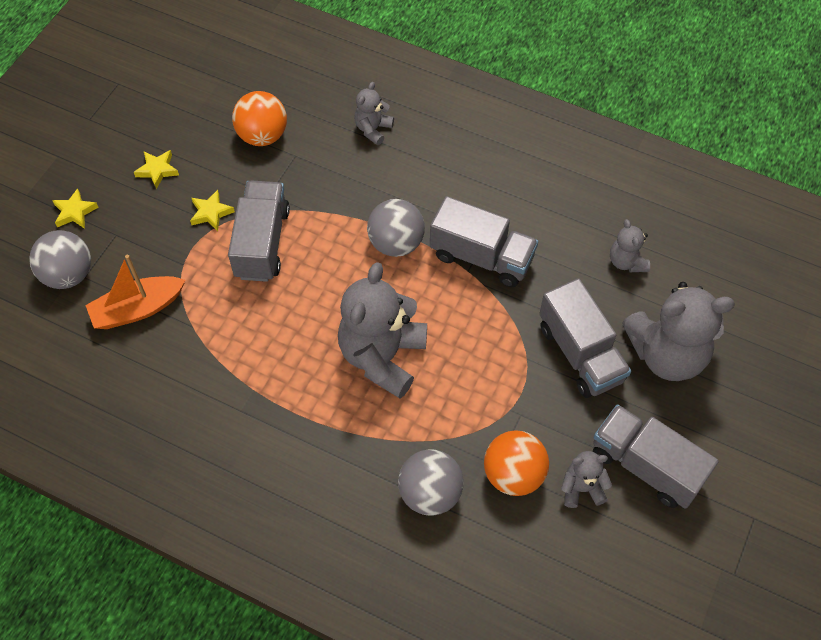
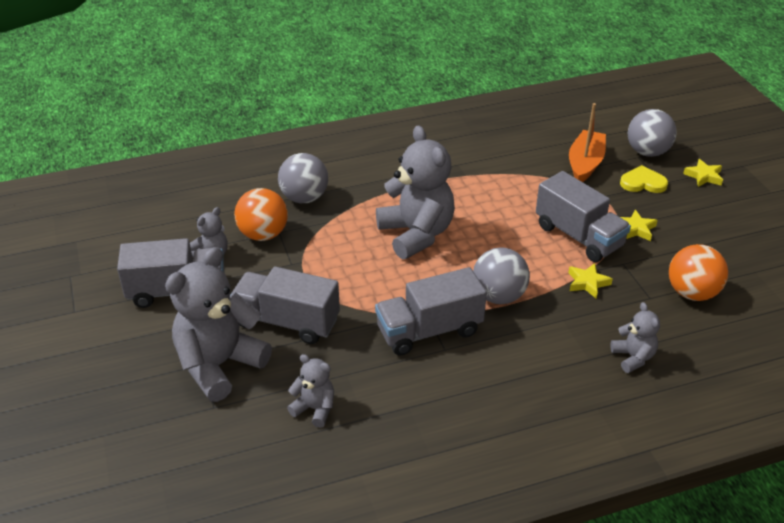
camera: 135 degrees right, 20 degrees down
(129, 248) = (643, 182): none -> yellow heart
(157, 170) = (708, 226): yellow star -> yellow star (587, 283)

